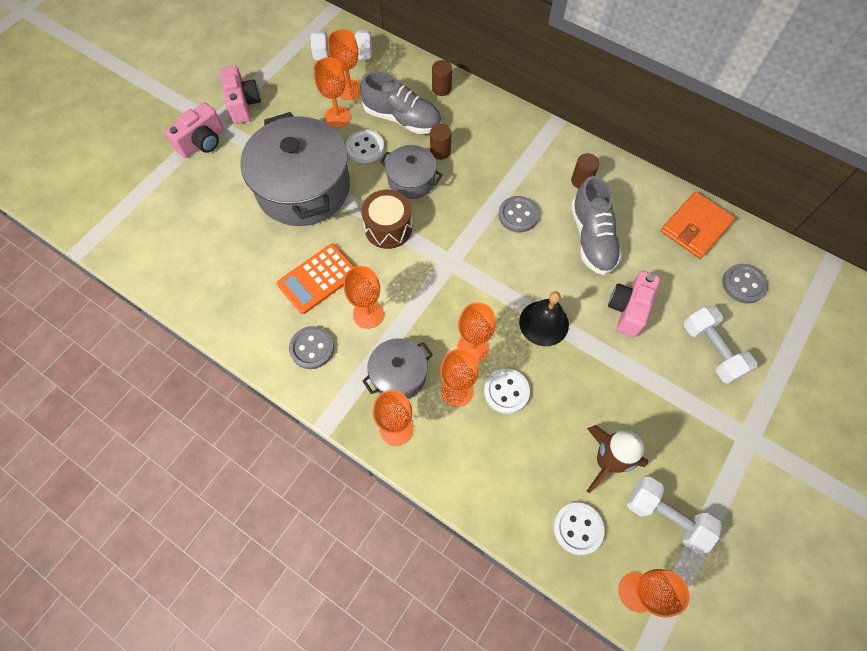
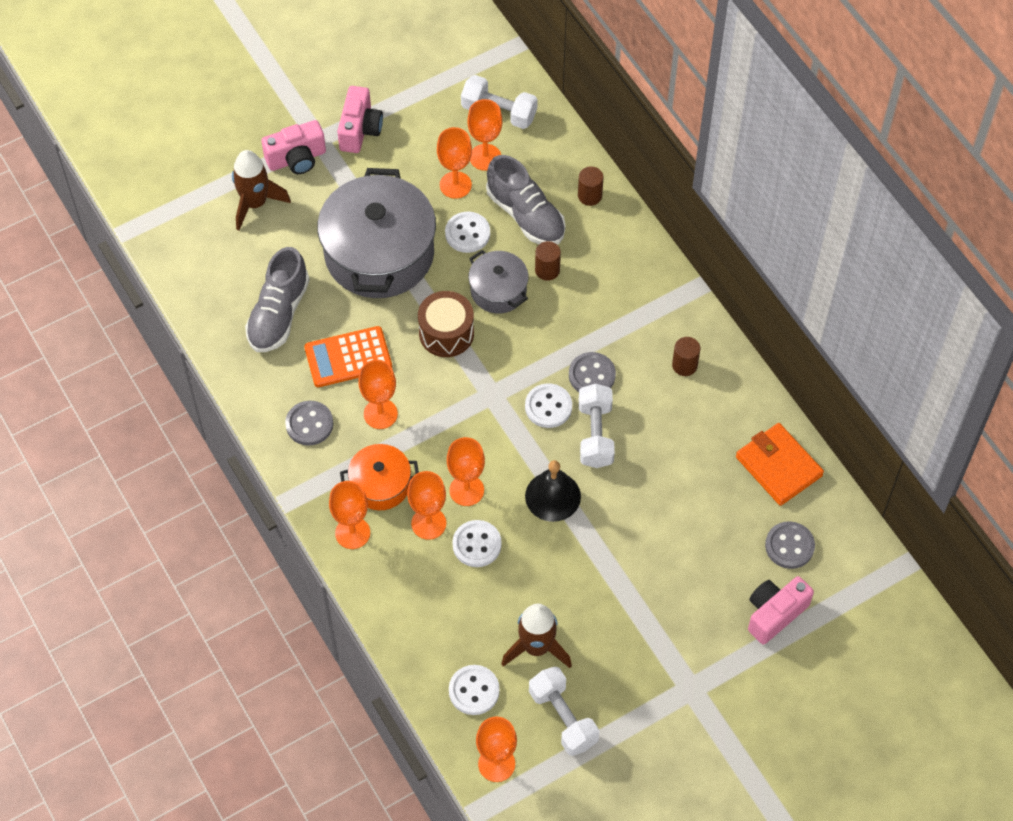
camera: 25 degrees right, 5 degrees down
(183, 187) = (255, 203): none -> brown rocket
(399, 375) = (380, 485): grey pot -> orange pot
(499, 253) = (548, 407): none -> white button
(592, 238) = (657, 432): grey shoe -> grey shoe (278, 314)
(628, 309) = (649, 519): pink camera -> pink camera (774, 614)
(695, 227) = (778, 466): orange wallet -> orange wallet turned 75 degrees clockwise
(711, 350) = (709, 594): white dumbbell -> white dumbbell (595, 434)

